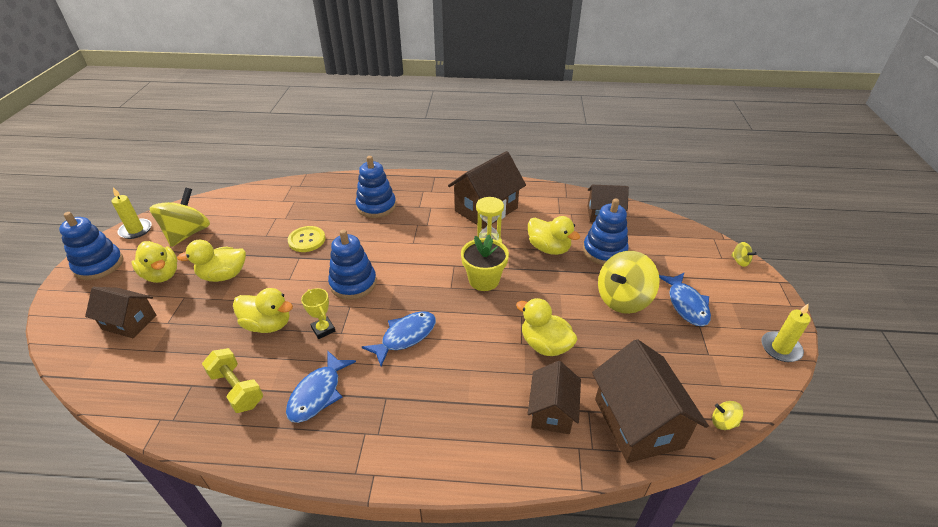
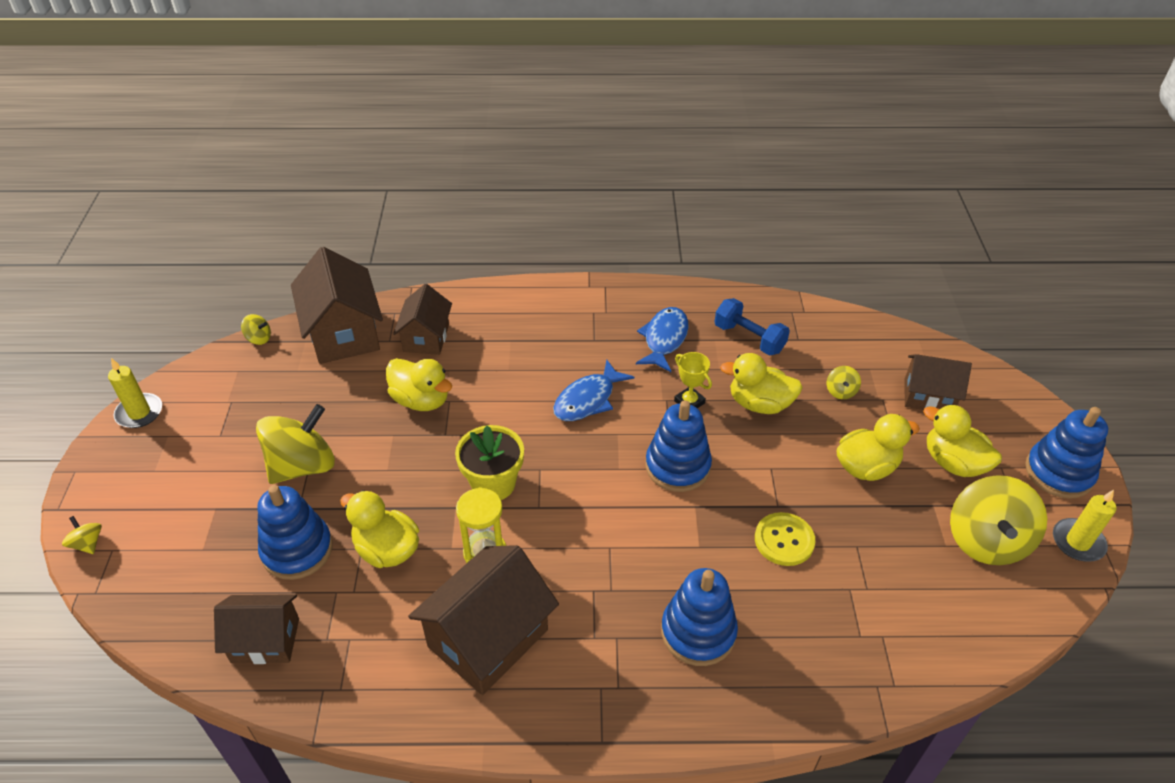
camera: 175 degrees right, 5 degrees up
(195, 331) = (841, 391): none -> yellow spinning top
(237, 389) = (749, 338): yellow dumbbell -> blue dumbbell
(686, 304) = (219, 463): blue fish -> none

